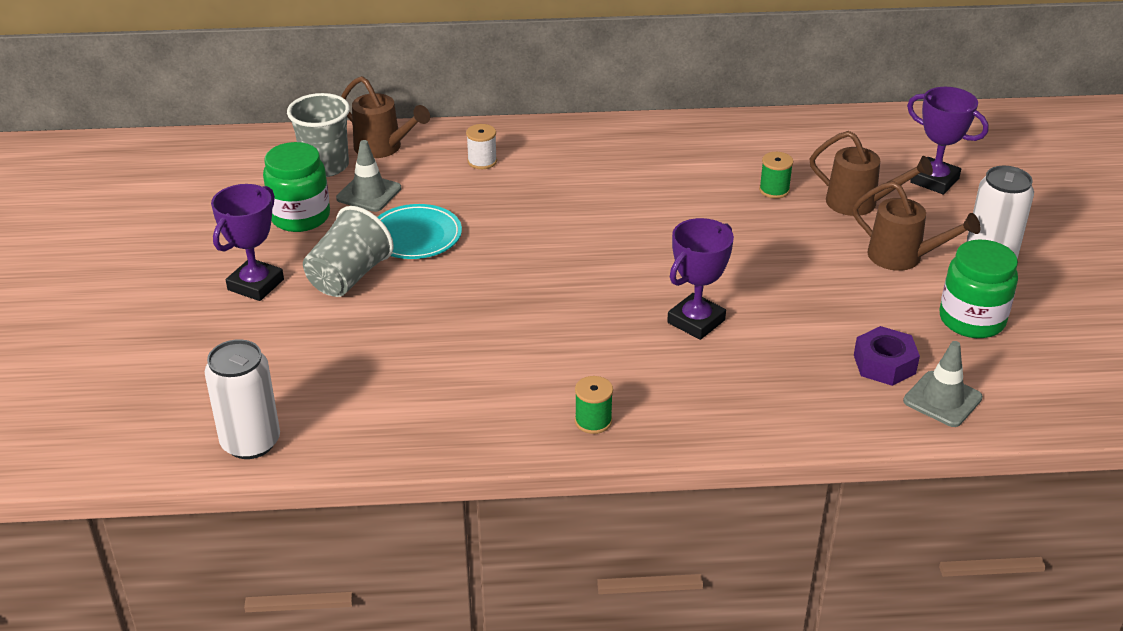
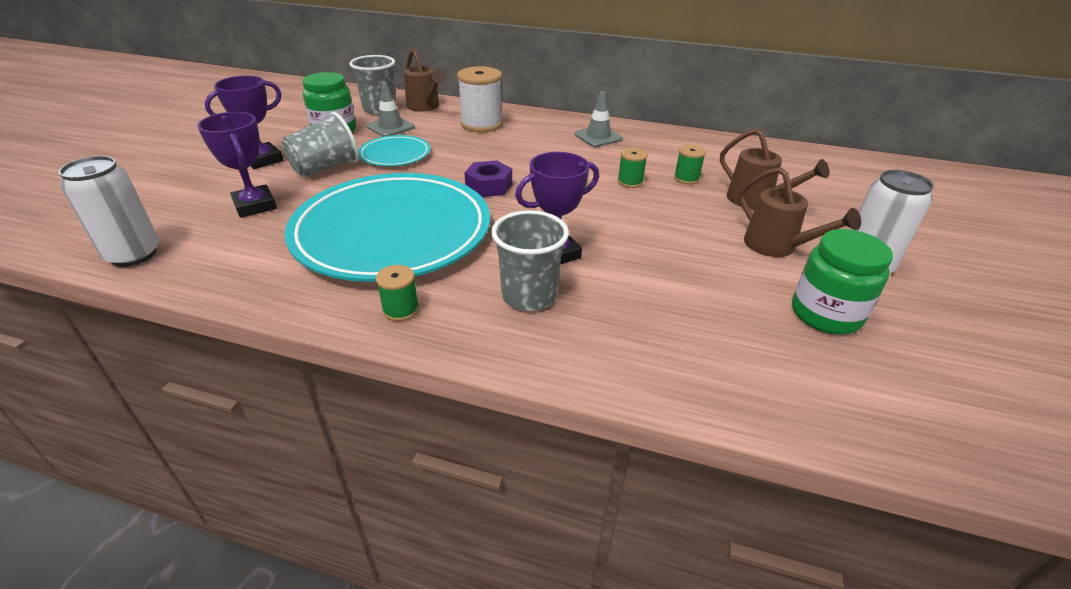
camera: 20 degrees right, 0 degrees up
(482, 161) = (481, 124): white spool -> white spool, size x1.94
(509, 341) = (392, 232): none -> turquoise plate
(703, 374) = (529, 296): none -> grey cup
(716, 210) = (630, 182): none -> green spool
(884, 364) = (712, 332): purple nut -> purple nut (489, 186)
(934, 180) = (833, 198): purple trophy -> purple trophy (255, 206)
(942, 399) = (759, 384): grey traffic cone -> grey traffic cone (598, 137)

